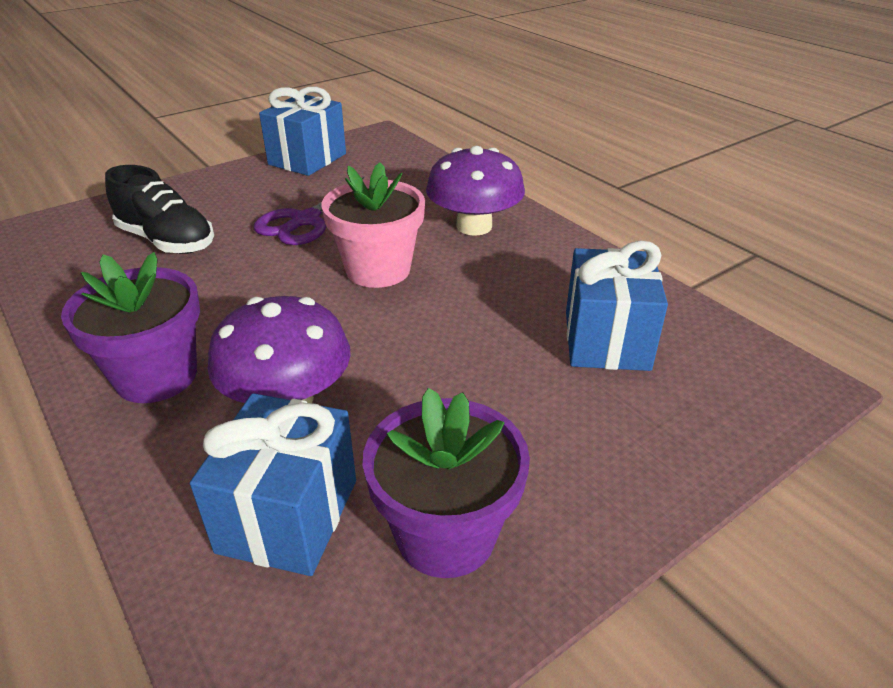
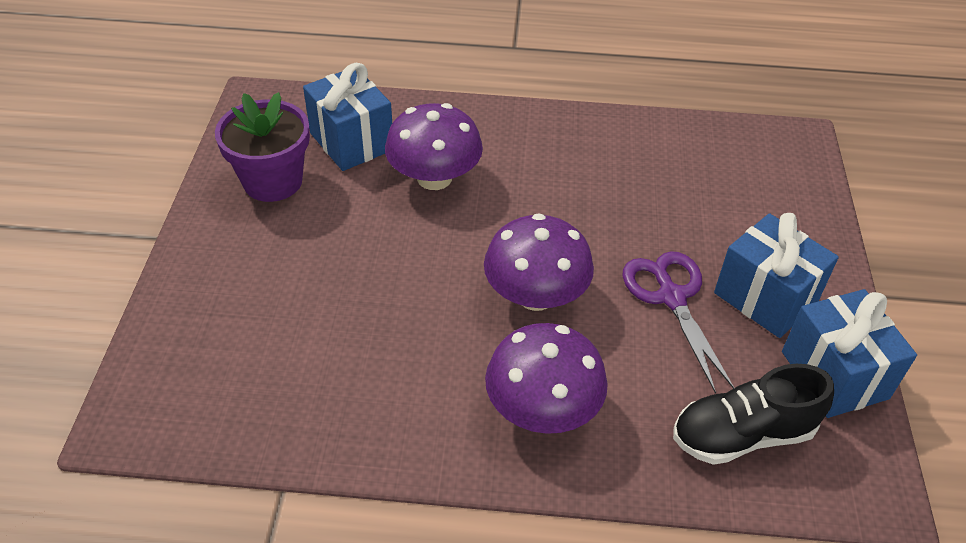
camera: 130 degrees right, 10 degrees up
(156, 376) = (519, 140): purple flower pot -> none
(167, 241) = (708, 203): black shoe -> black shoe (742, 435)
(378, 269) = (535, 295): pink flower pot -> purple mushroom
(606, 340) = (299, 358): blue gift -> blue gift (765, 297)

